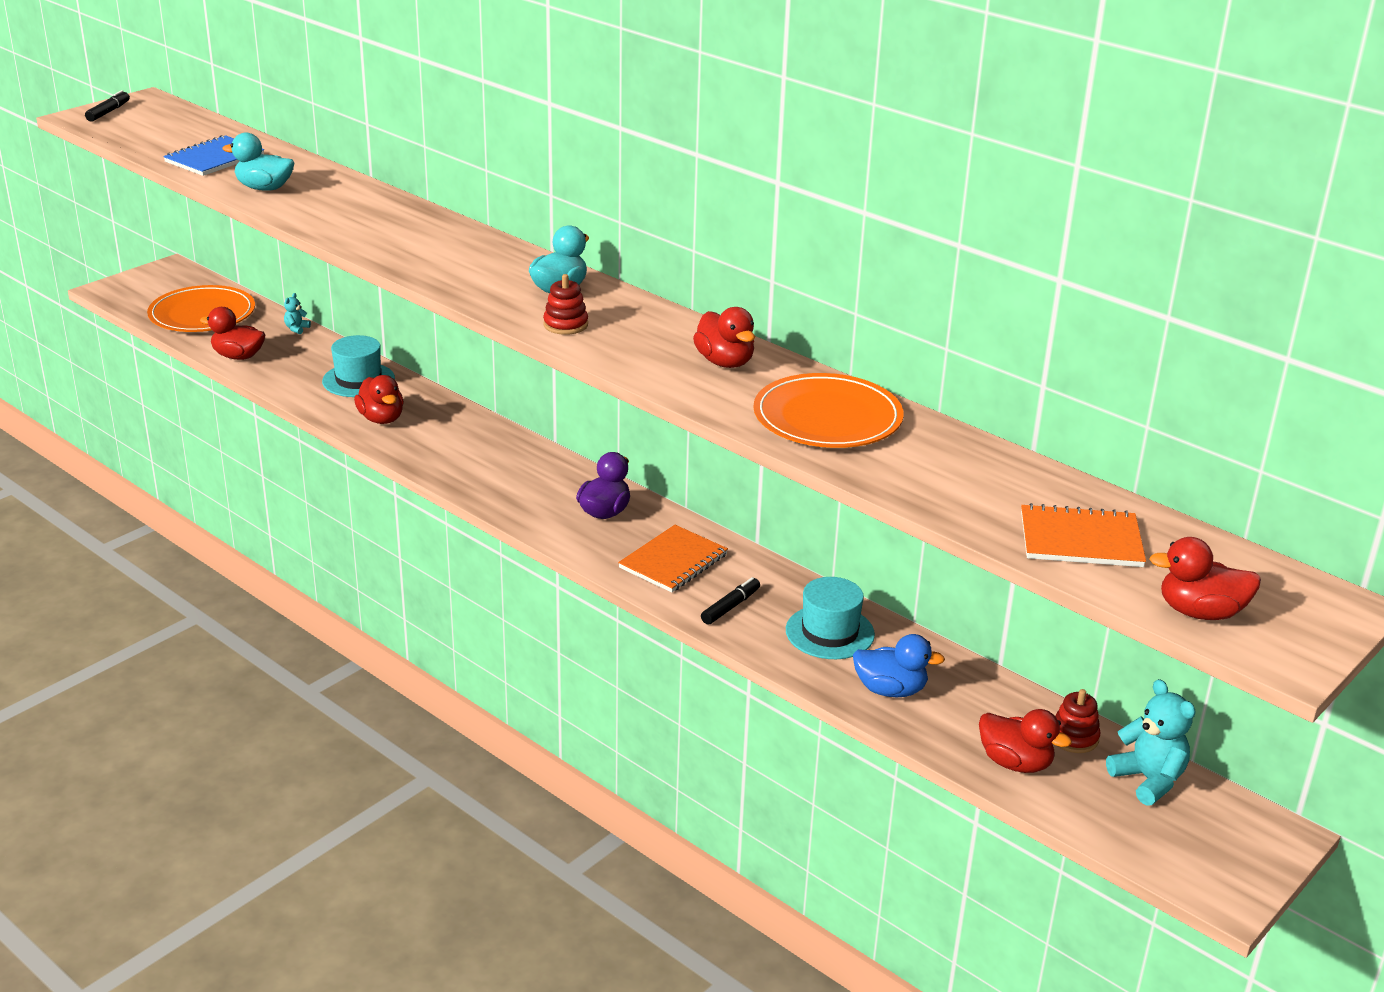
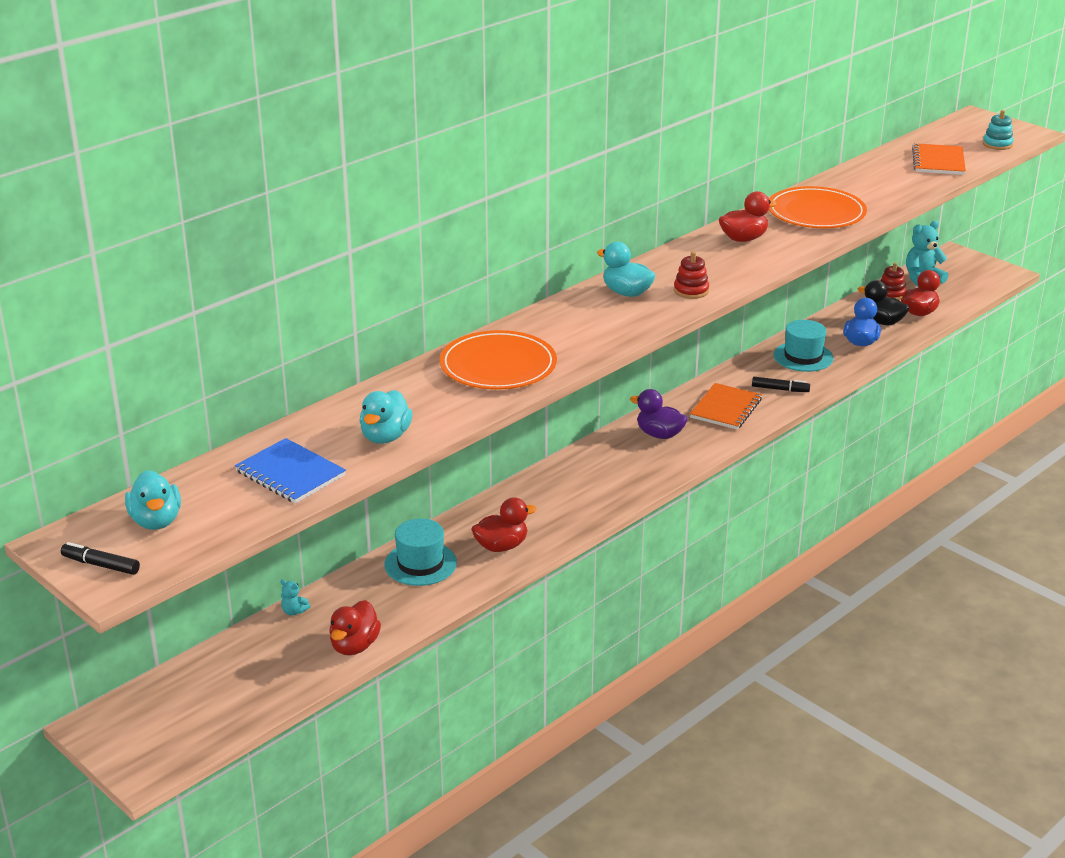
camera: 85 degrees left, 0 degrees up
(161, 123) = (156, 521): none -> turquoise duck
(202, 314) = (238, 684): orange plate -> orange plate (498, 365)
(673, 561) = (725, 408): orange notebook -> orange notebook turned 75 degrees clockwise
(730, 607) = (780, 389): black marker -> black marker turned 150 degrees clockwise
(966, 718) = (882, 322): none -> black duck
(1200, 612) = (997, 144): red duck -> turquoise stacking toy

